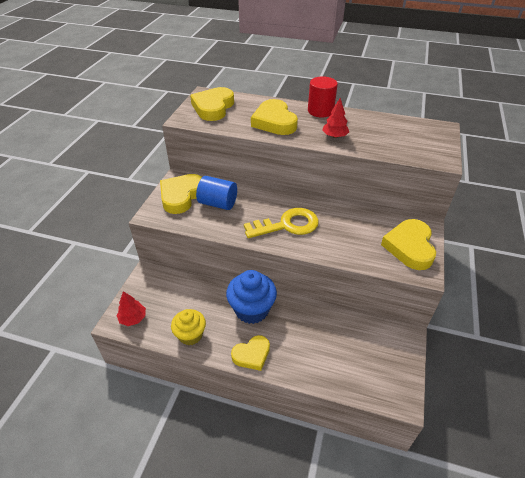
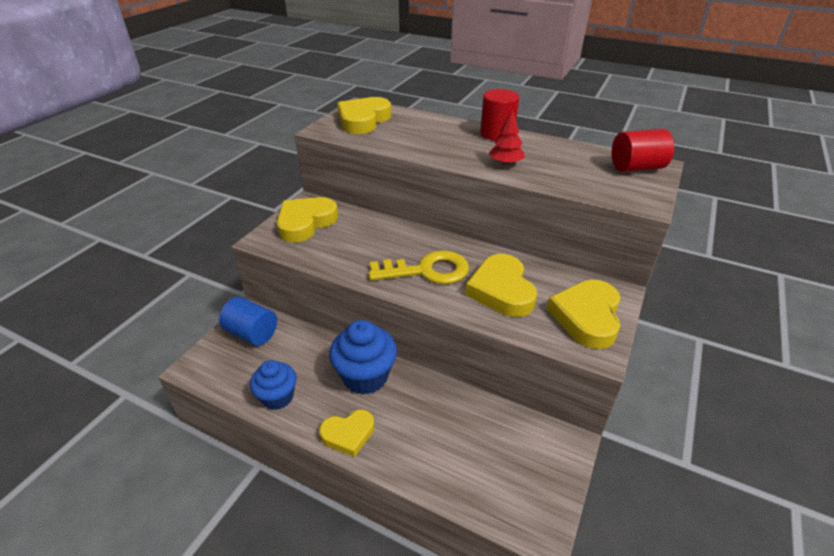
camera: 10 degrees right, 5 degrees down
(133, 318) = (214, 366): red tree -> none
(190, 335) = (277, 397): yellow cupcake -> blue cupcake
(218, 203) = (347, 236): blue cylinder -> blue cylinder (252, 333)
(274, 122) = (433, 141): yellow heart -> yellow heart (501, 290)
(428, 131) = (636, 167): none -> red cylinder

